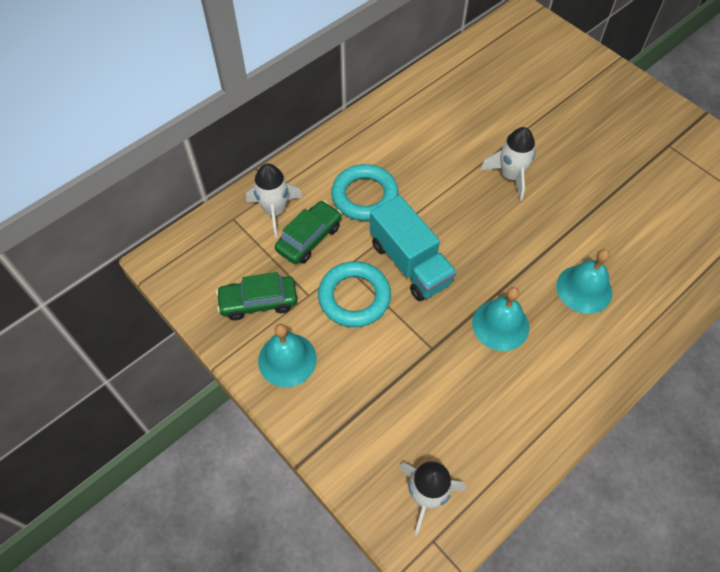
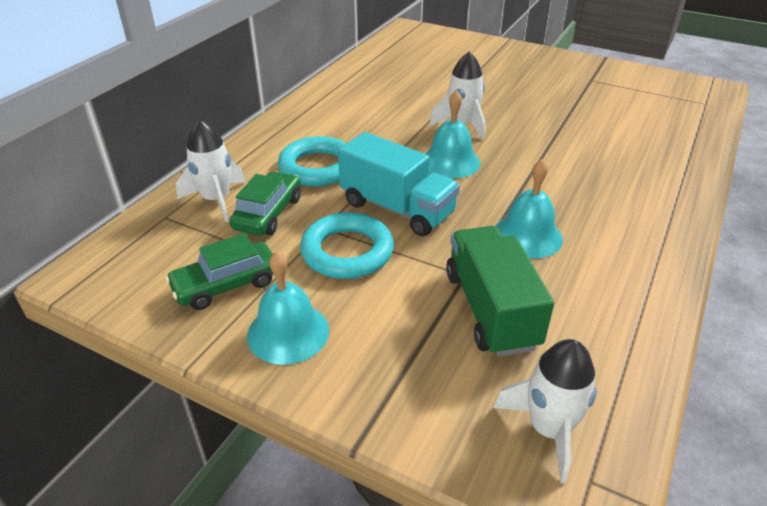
camera: 20 degrees left, 20 degrees down
(435, 387) = (490, 310): none -> green truck
(584, 289) = (591, 188): turquoise bell -> turquoise bell (450, 161)

